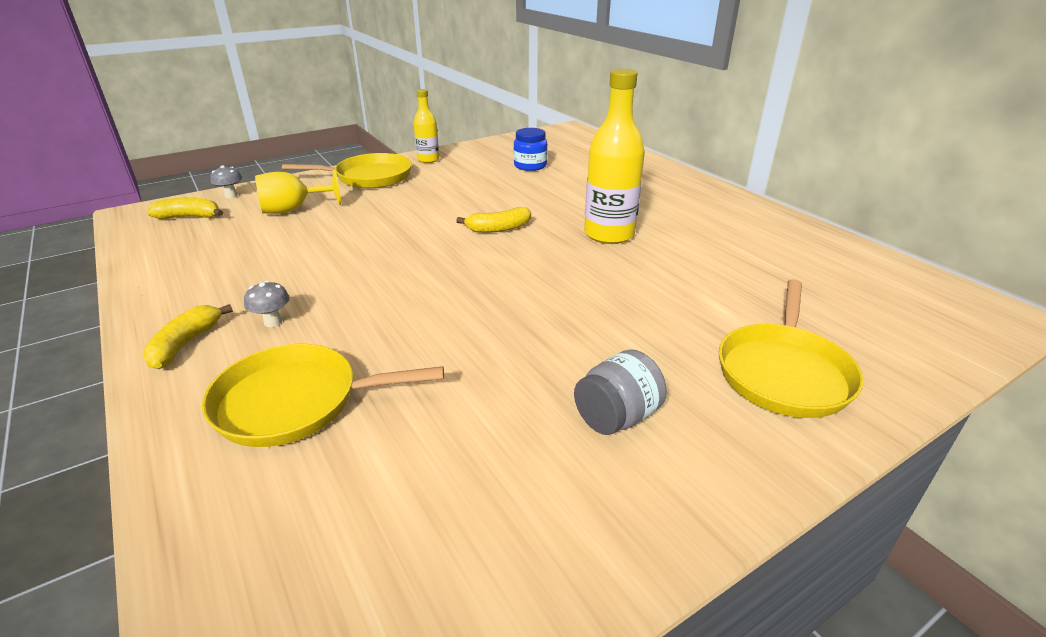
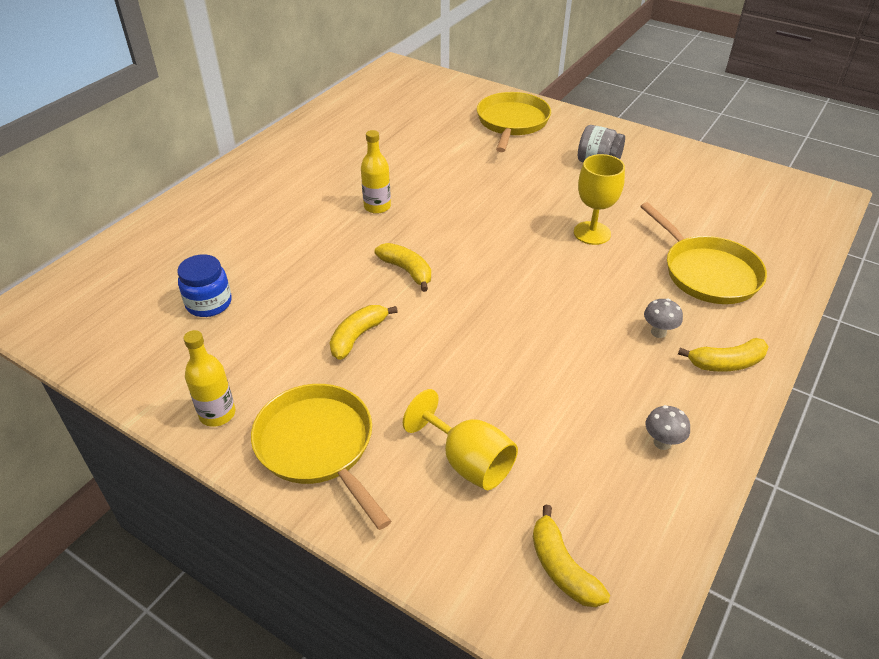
camera: 115 degrees left, 10 degrees up
(231, 196) = (472, 575): grey mushroom -> grey mushroom (662, 442)
(444, 200) = (358, 336): none -> yellow banana
(457, 342) = (592, 233): none -> yellow goblet
(609, 234) = (377, 207): yellow bottle -> yellow bottle, size x0.57
(784, 372) = (512, 122): yellow pan -> yellow pan turned 75 degrees counterclockwise

